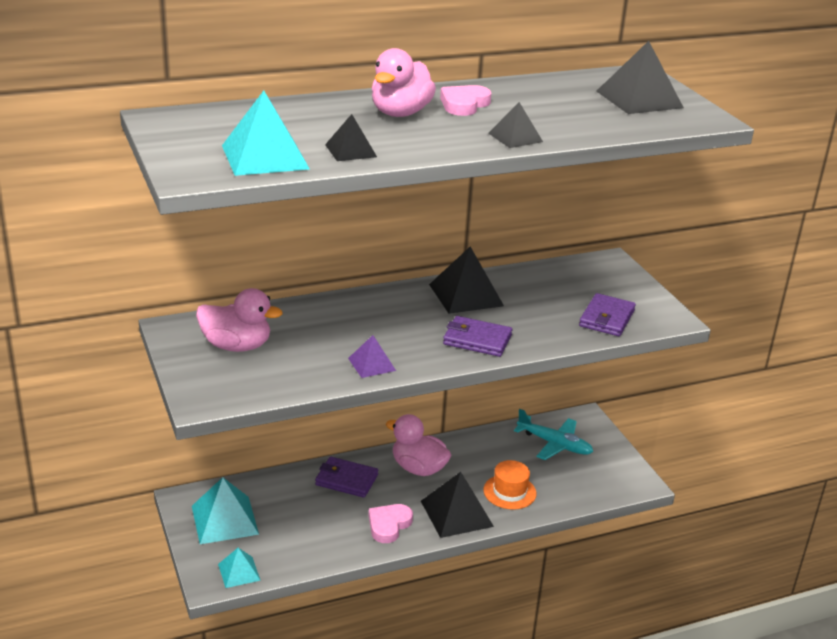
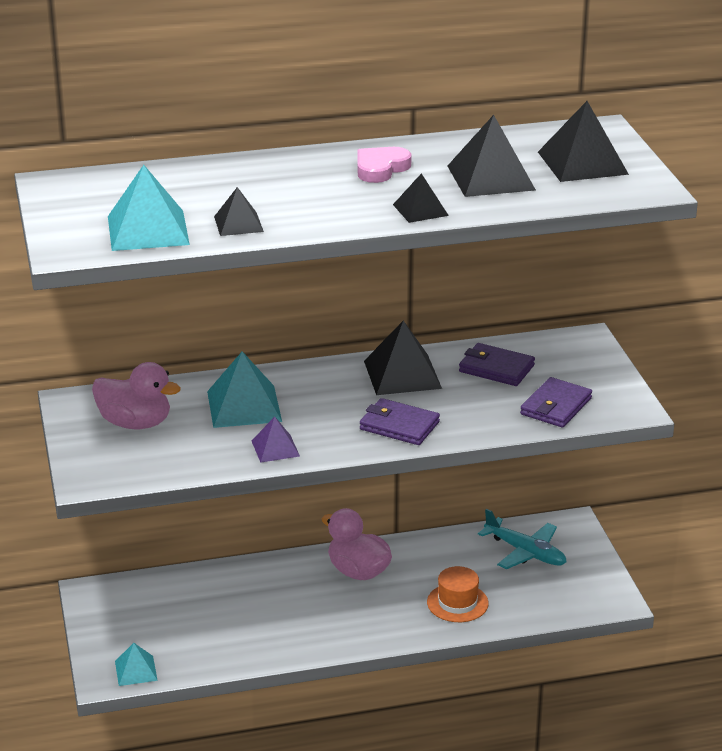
camera: 10 degrees right, 0 degrees up
(224, 519) = (130, 615): turquoise pyramid -> turquoise pyramid (244, 406)
(346, 480) = (273, 580): purple wallet -> purple wallet (496, 368)
(389, 525) = (310, 631): pink heart -> none
(400, 113) = (307, 179): pink duck -> none
(456, 513) = (390, 623): black pyramid -> black pyramid (491, 178)

